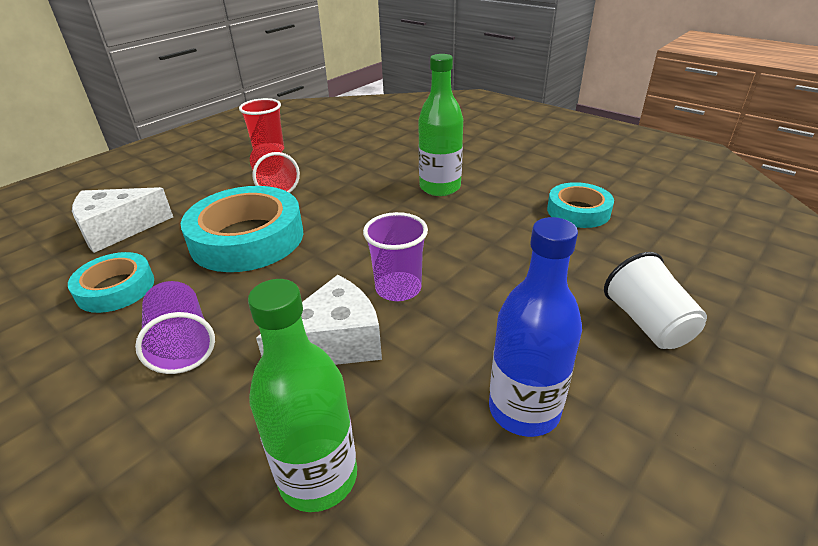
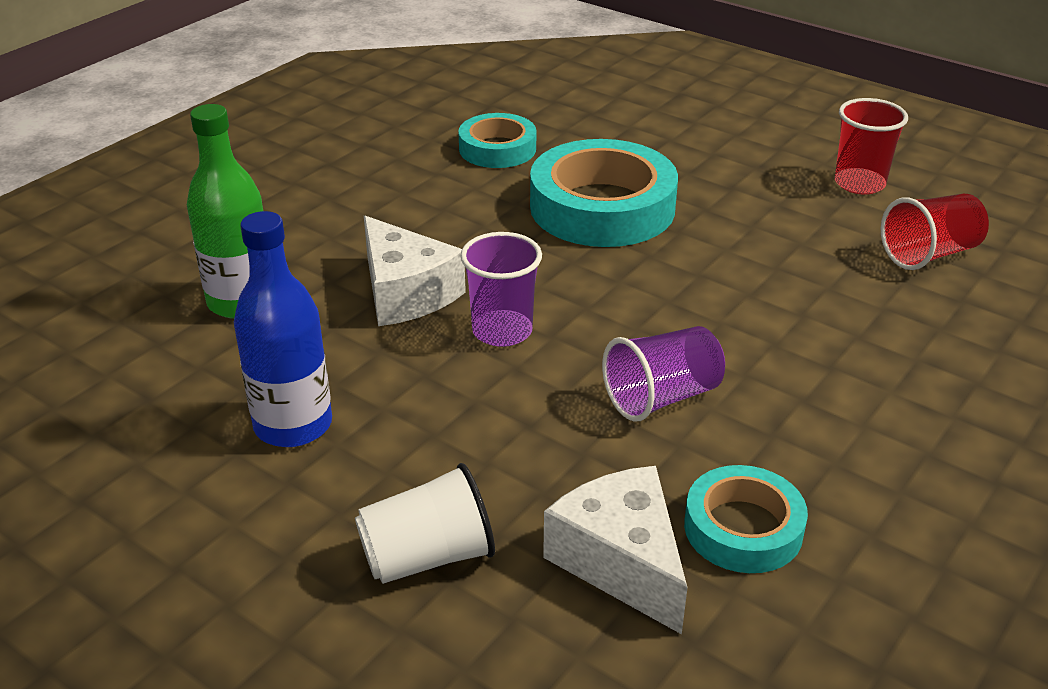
camera: 85 degrees right, 0 degrees up
(118, 230) = (608, 122): white cheese -> white cheese (621, 562)
(182, 344) = (410, 204): purple cup -> purple cup (662, 397)
(275, 185) = (748, 205): red cup -> red cup (929, 254)
(440, 187) = (787, 362): green bottle -> none

